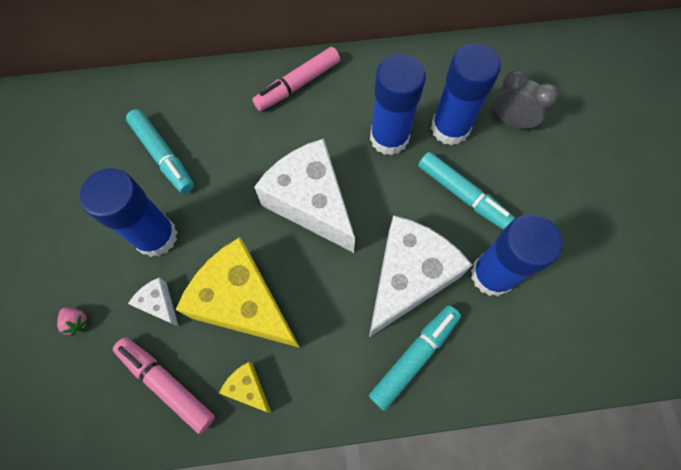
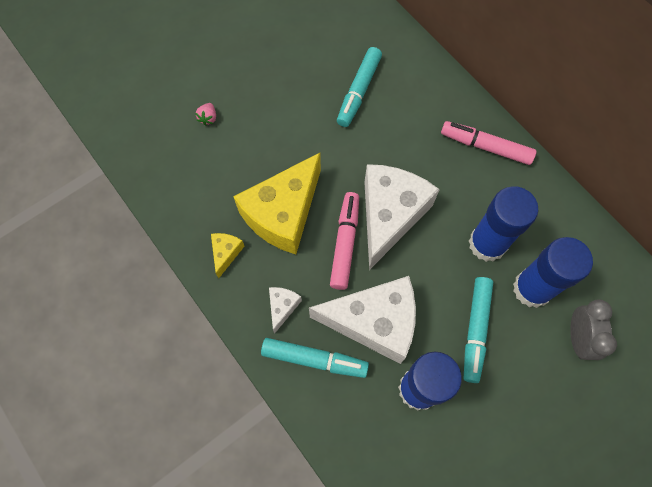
camera: 60 degrees right, 0 degrees up
(156, 236) = (295, 127): blue glue stick -> none
(159, 304) = (249, 160): white cheese -> white cheese (282, 307)
(167, 384) = (200, 199): pink marker -> pink marker (345, 243)
(243, 302) = (283, 214): yellow cheese -> yellow cheese turned 150 degrees counterclockwise

